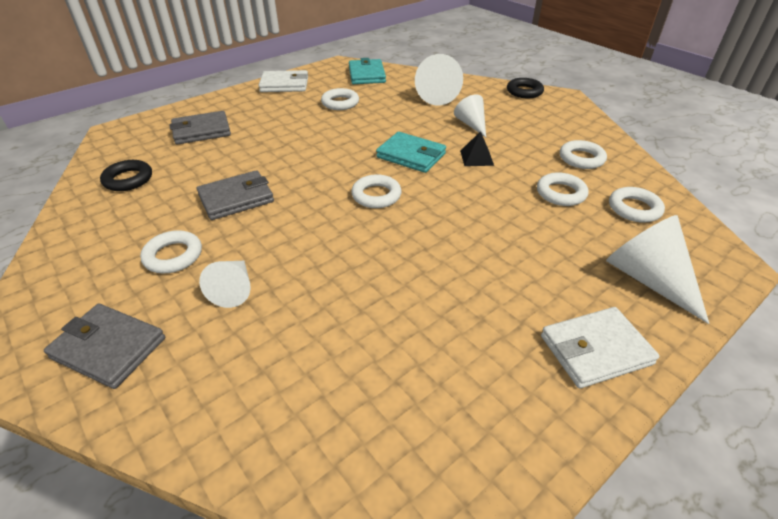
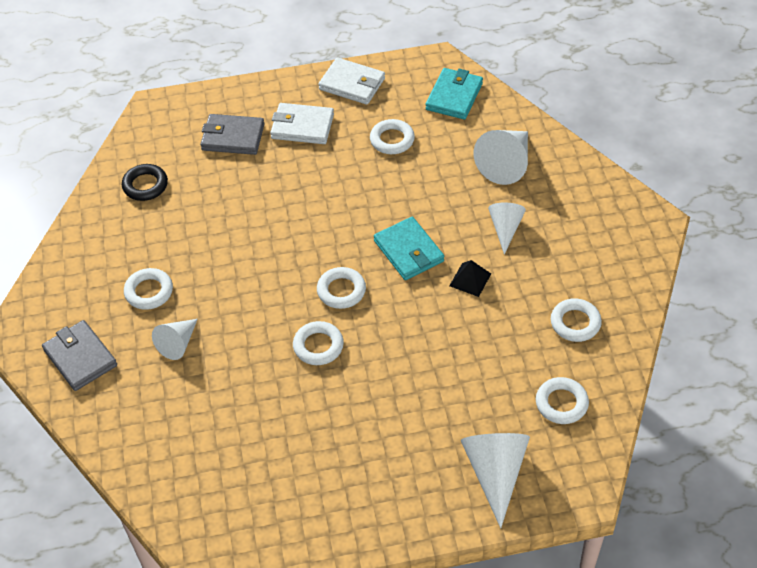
camera: 30 degrees right, 10 degrees up
(236, 198) = (222, 246): grey wallet -> none
(524, 91) = (614, 195): black ring -> none
(560, 193) = (510, 357): white ring -> white ring (318, 346)
(595, 350) = (395, 506): white wallet -> white wallet (302, 126)

